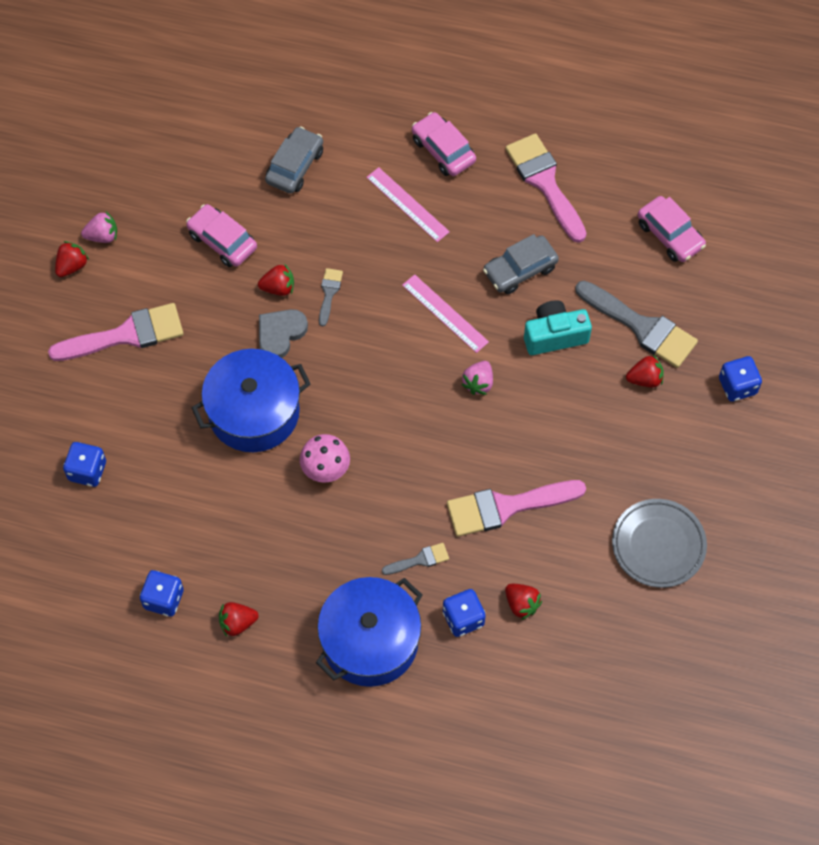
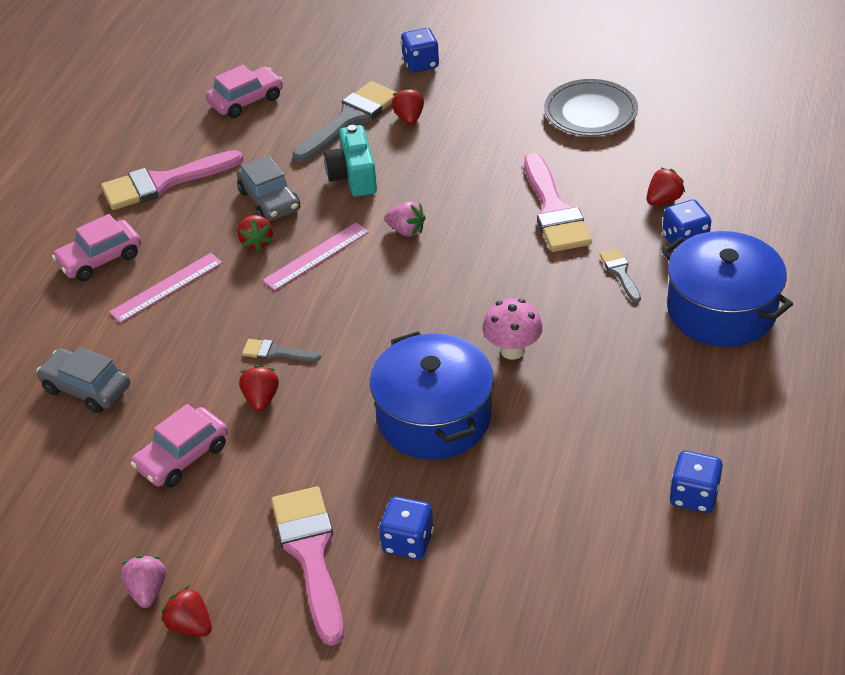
camera: 85 degrees left, 20 degrees down
(87, 471) = (516, 587): blue dice -> blue dice (408, 541)
(237, 623) = (716, 423): red strawberry -> red strawberry (256, 242)
(280, 334) = (327, 395): grey heart -> none

